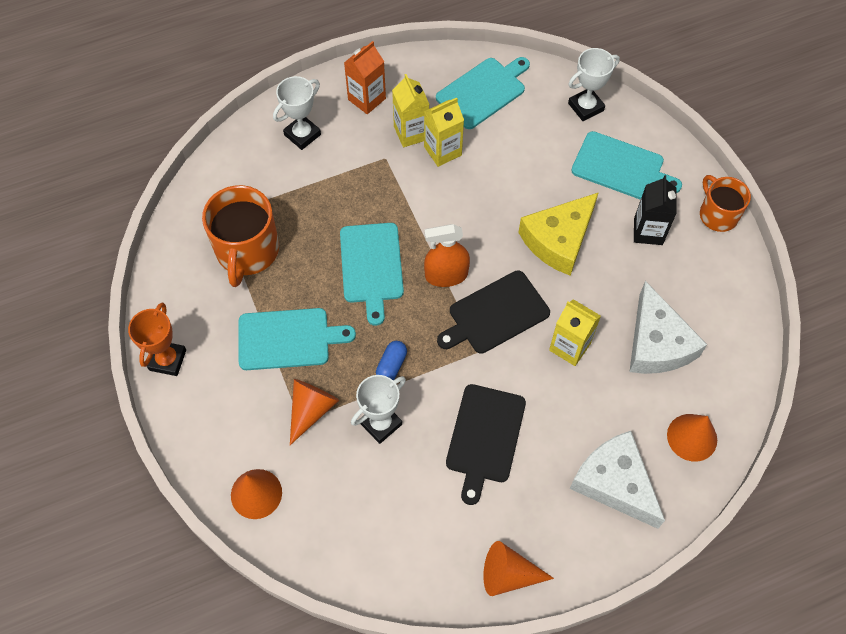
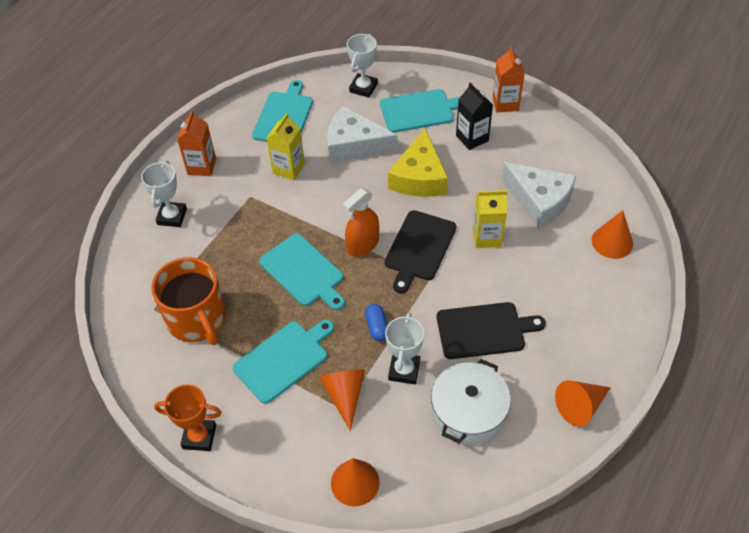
camera: 35 degrees left, 10 degrees down
(168, 360) = (199, 436): orange trophy -> orange trophy turned 60 degrees counterclockwise
(403, 504) = (468, 412): none -> white pot
(411, 133) = (255, 170): yellow carton -> none
(485, 437) = (484, 330): black cutting board -> black cutting board turned 75 degrees counterclockwise
(614, 482) = (592, 301): white cheese -> white cheese (354, 144)
(717, 214) = (505, 103): orange mug -> orange carton

